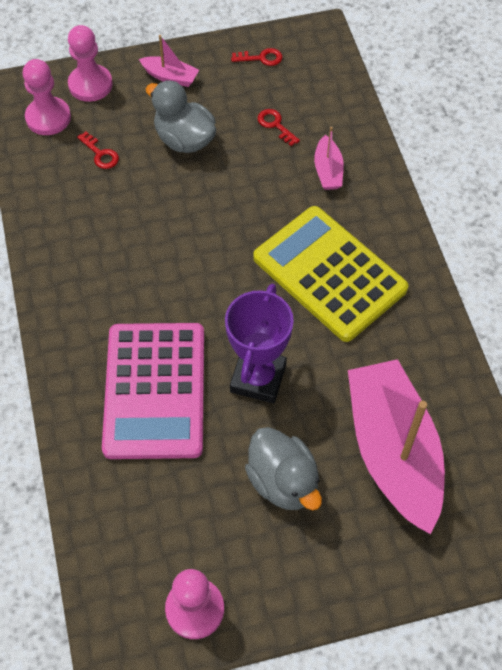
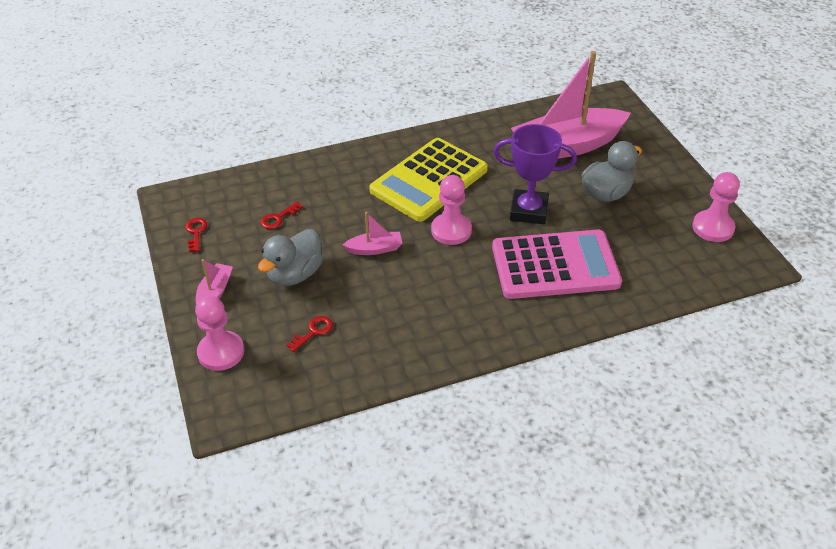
camera: 95 degrees left, 15 degrees down
(48, 118) = (265, 380): pink pawn -> pink pawn (451, 230)
(328, 171) = (328, 186): pink boat -> pink boat (375, 249)

